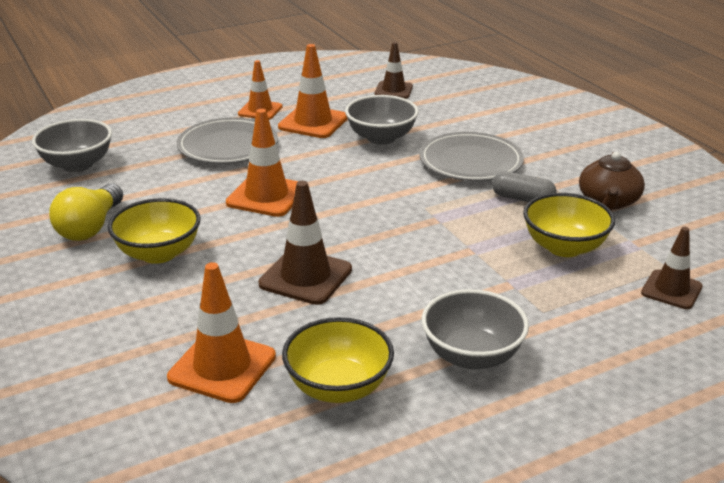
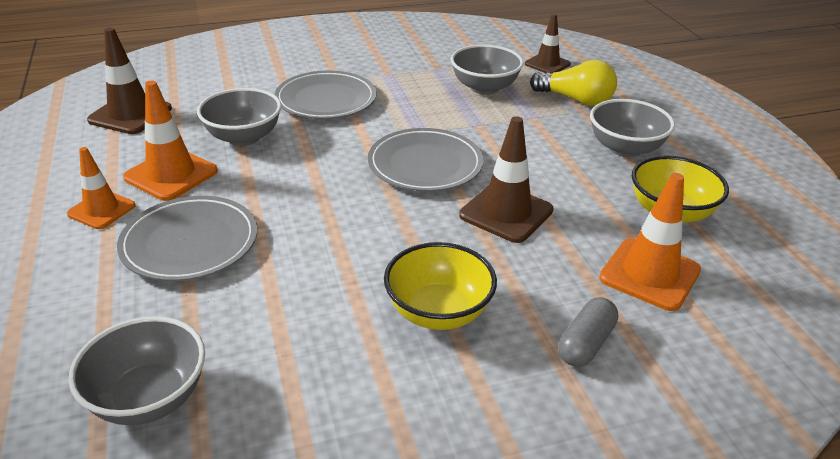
camera: 80 degrees left, 5 degrees up
(90, 227) = (355, 376): yellow light bulb -> yellow light bulb (575, 100)
(266, 196) = (336, 223): orange traffic cone -> none
(374, 226) = (425, 165): none -> grey plate
(393, 90) = (130, 114): brown traffic cone -> brown traffic cone, size x1.51
(522, 199) = (404, 89): grey capsule -> grey capsule (585, 343)
(564, 247) = (484, 88): yellow bowl -> grey bowl
(608, 201) = (422, 59): brown teapot -> none

